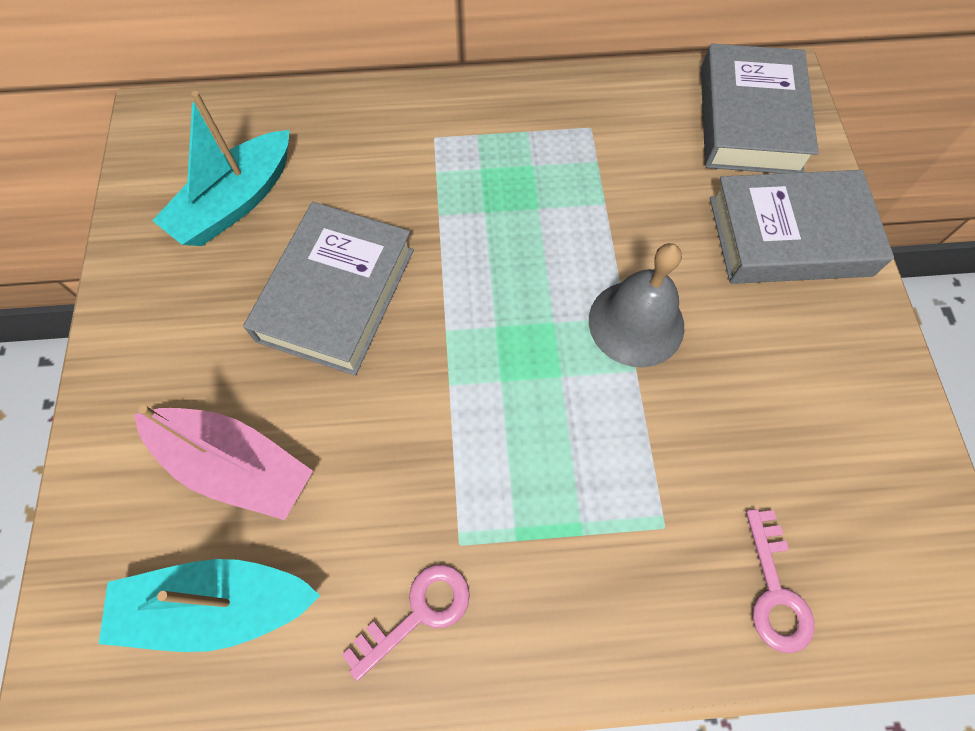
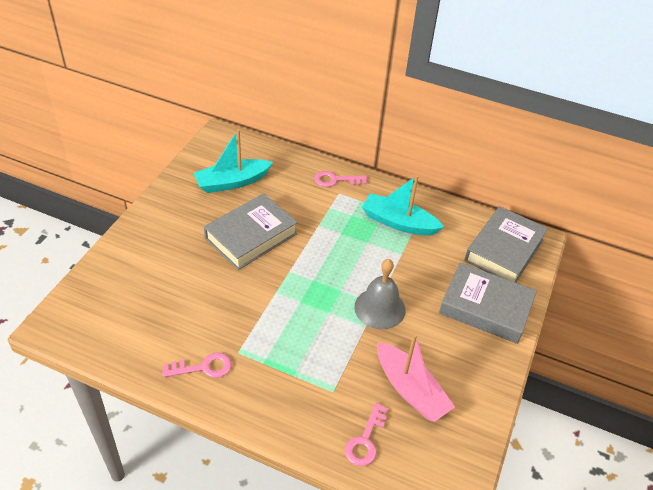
camera: 25 degrees right, 20 degrees down
(217, 606) = (127, 324): turquoise boat -> turquoise boat (398, 222)
(235, 466) = (166, 279): pink boat -> pink boat (410, 390)
(413, 115) = (336, 180): none -> pink key

